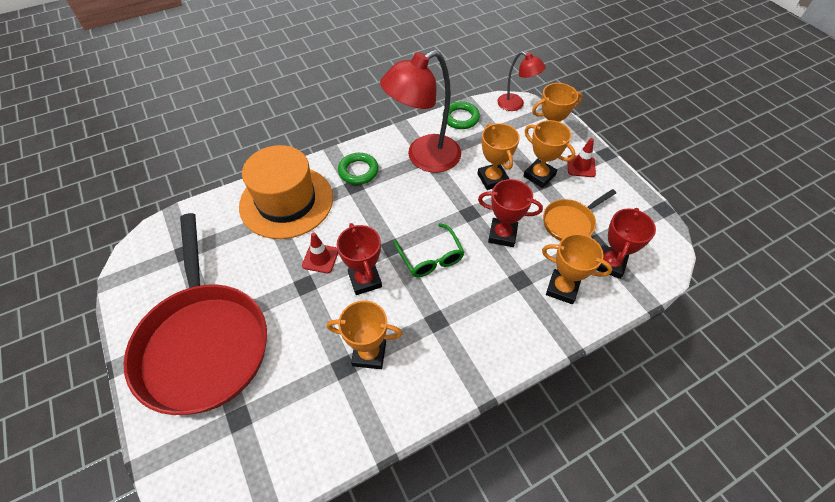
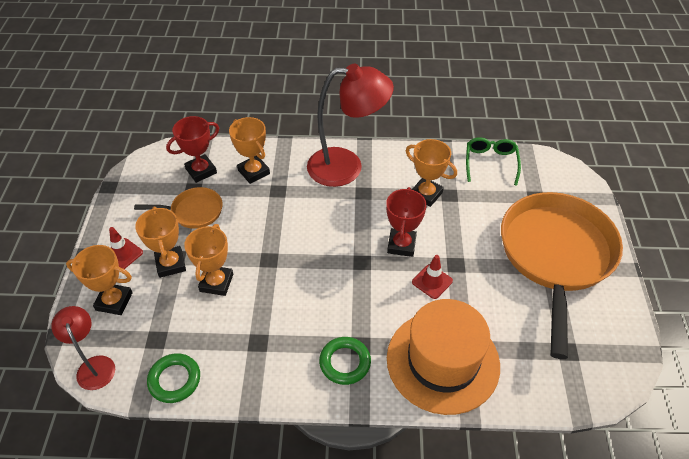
camera: 150 degrees left, 5 degrees down
(204, 343) = (555, 255): red pan -> orange pan
(424, 158) = (262, 343): red lamp -> red lamp (346, 167)
(430, 257) = (334, 238): green glasses -> green glasses (490, 163)
(502, 235) = (259, 228): red trophy -> none

